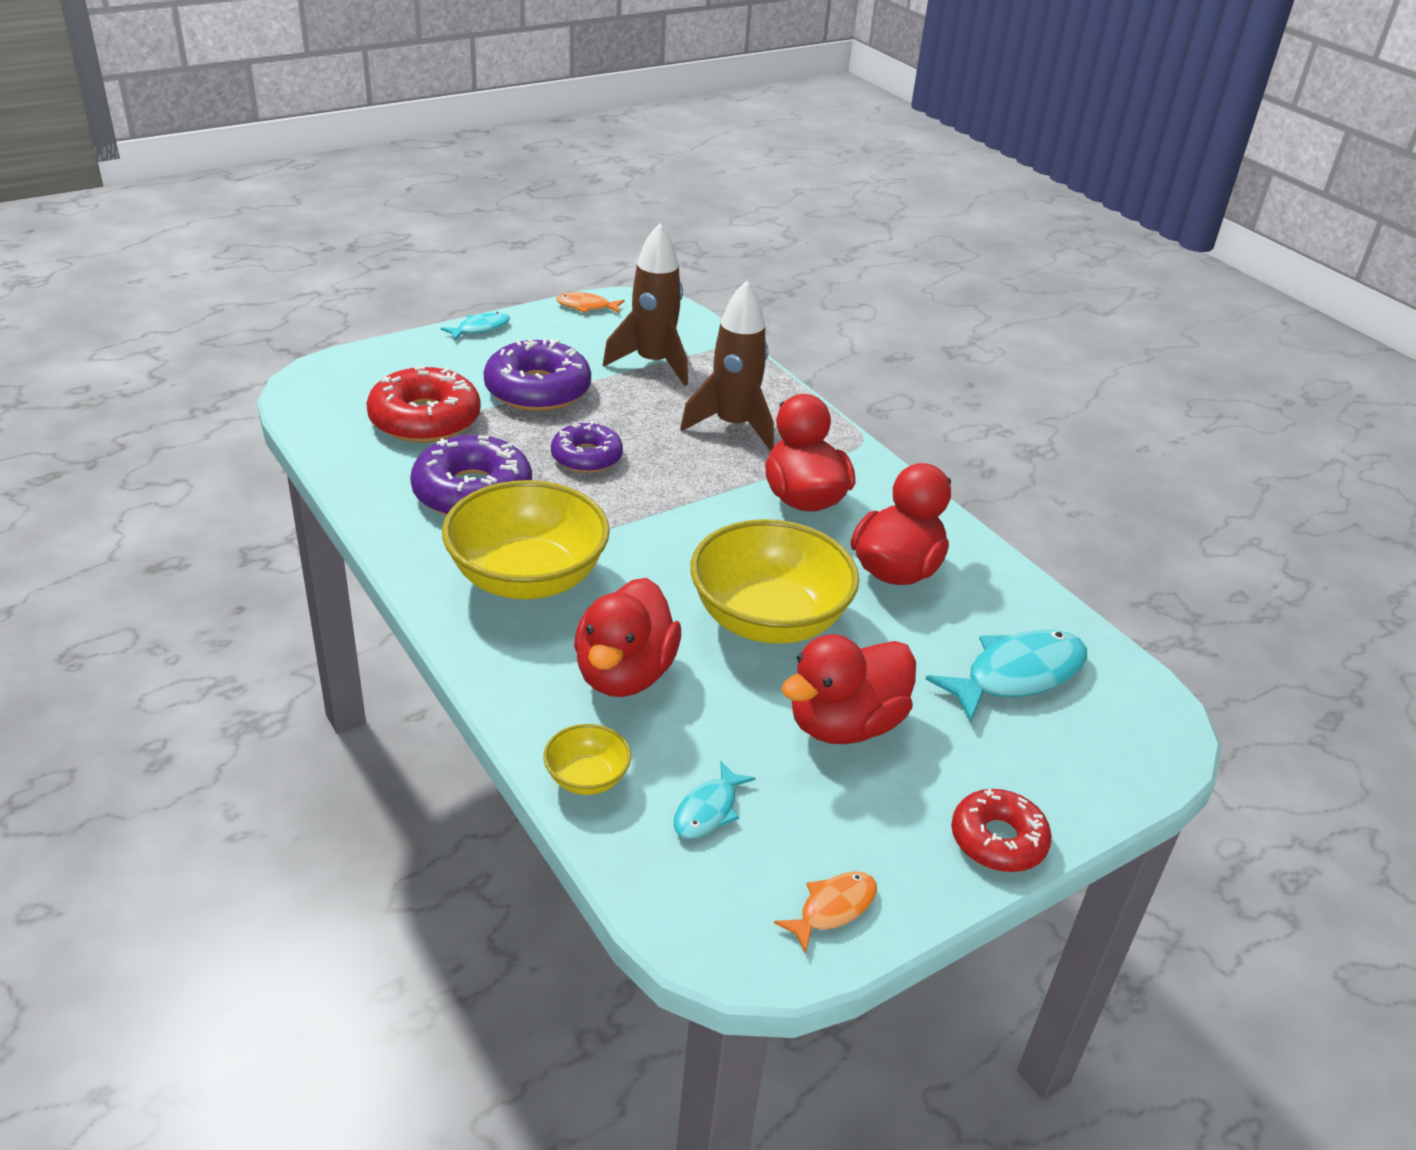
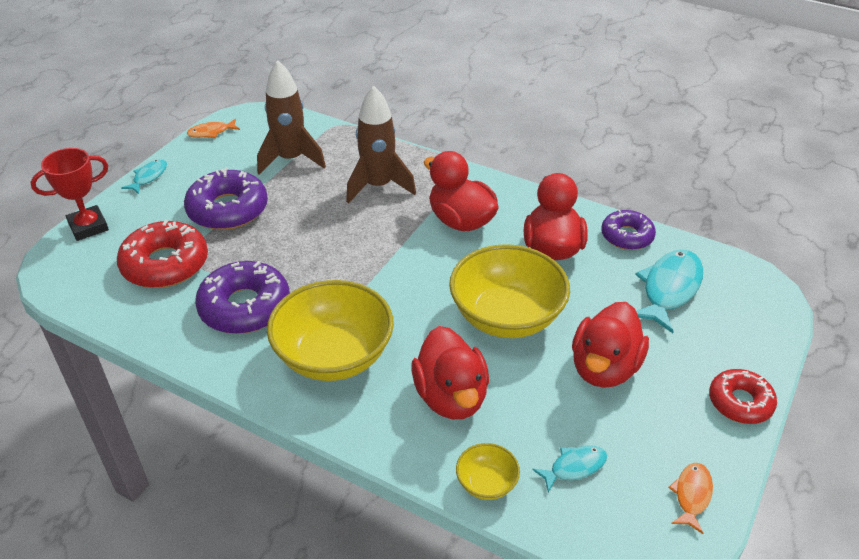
camera: 25 degrees left, 5 degrees up
(377, 355) = (88, 227): none -> red trophy
(586, 457) = (301, 248): purple donut -> purple donut (627, 236)
(708, 810) = (574, 467): turquoise fish -> turquoise fish turned 120 degrees counterclockwise

